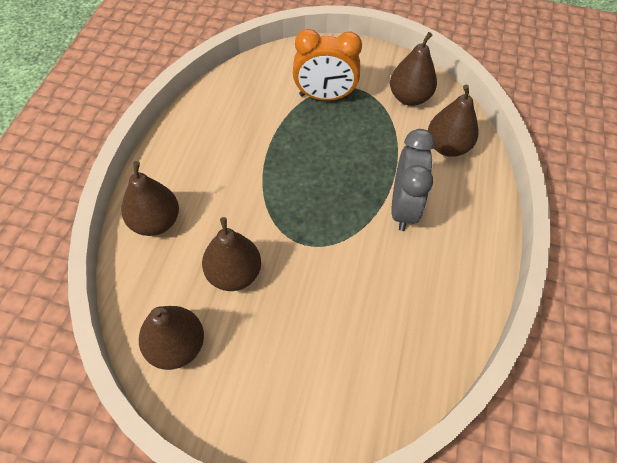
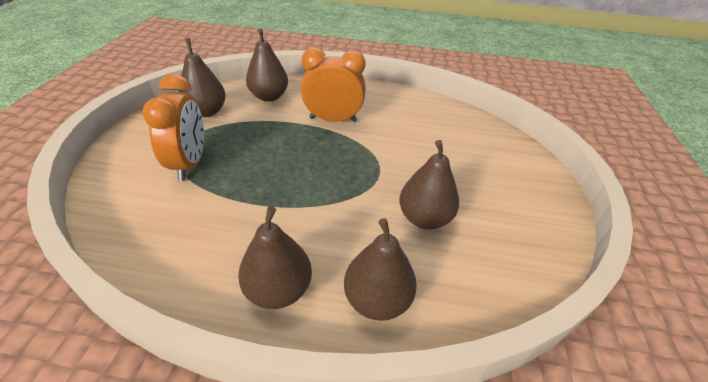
camera: 95 degrees left, 15 degrees down
(176, 346) = (514, 253): brown pear -> brown pear (278, 289)
(403, 208) = (333, 119): grey clock -> orange clock

